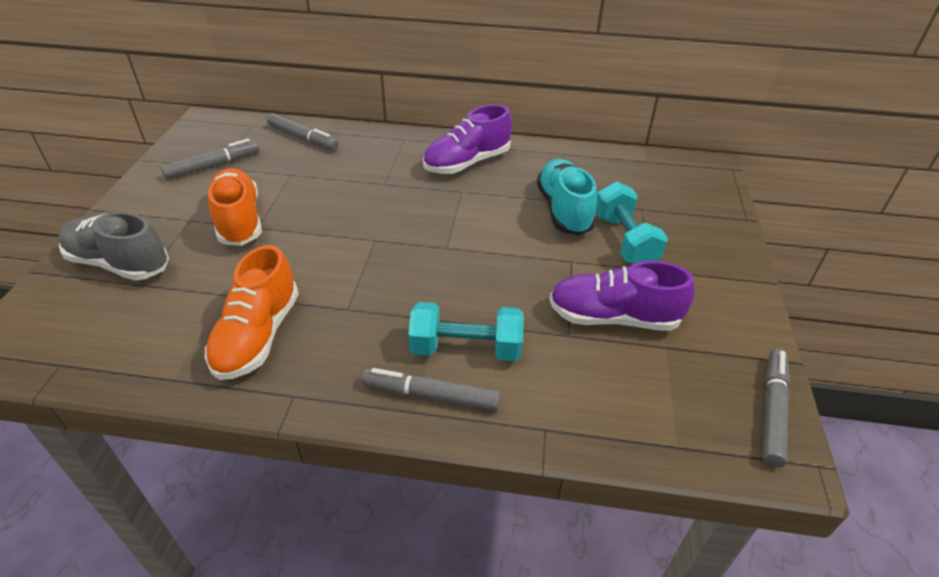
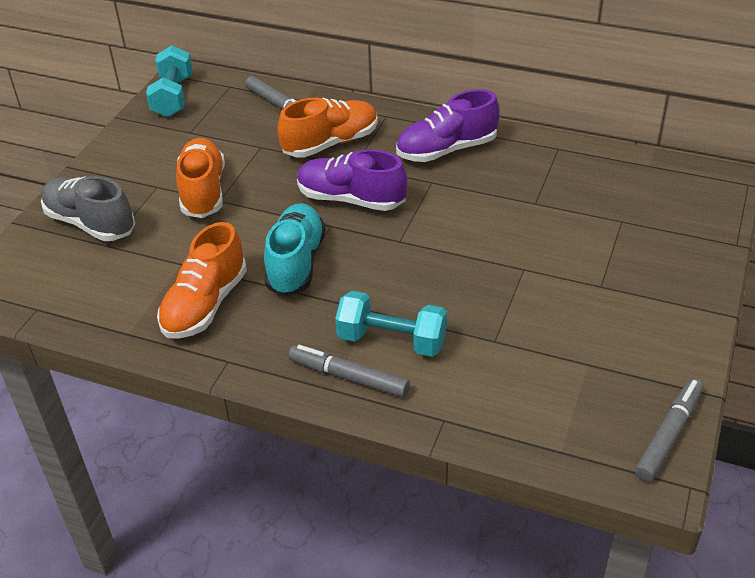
camera: 15 degrees right, 0 degrees up
(213, 165) = (185, 130): grey marker -> none
(358, 166) = (330, 143): none -> orange shoe
(564, 210) = (534, 213): turquoise shoe -> turquoise shoe (296, 263)
(613, 317) = (546, 330): purple shoe -> purple shoe (351, 199)
(625, 240) = (588, 253): turquoise dumbbell -> turquoise dumbbell (173, 97)

